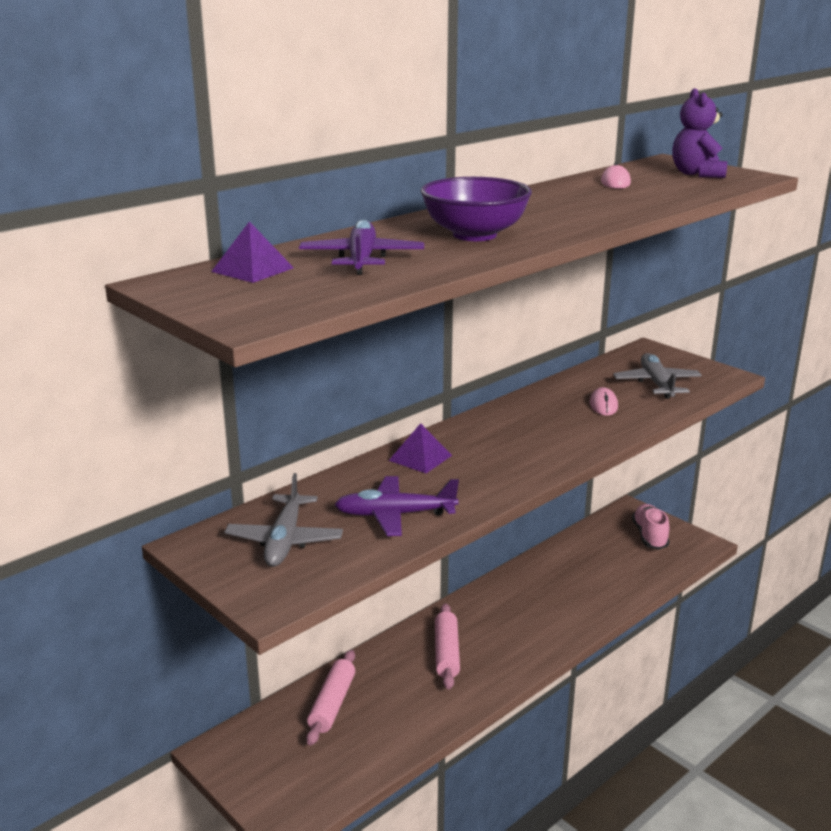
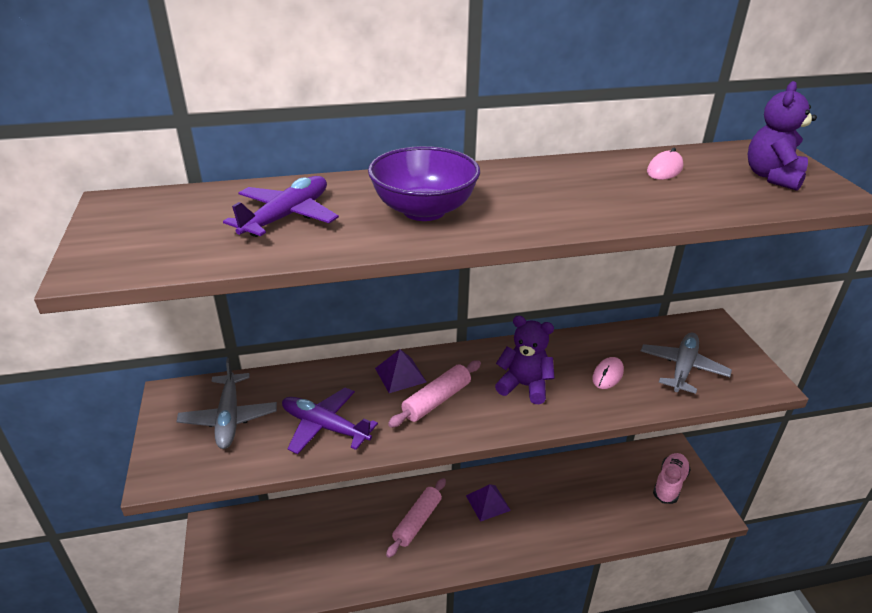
camera: 30 degrees right, 10 degrees up
(252, 269) = (193, 205): purple pyramid -> purple pyramid (488, 503)
(285, 540) = (229, 418): grey plane -> grey plane turned 45 degrees counterclockwise
(332, 704) = (307, 526): pink rolling pin -> pink rolling pin (436, 400)
(543, 432) = (524, 386): none -> purple teddy bear

